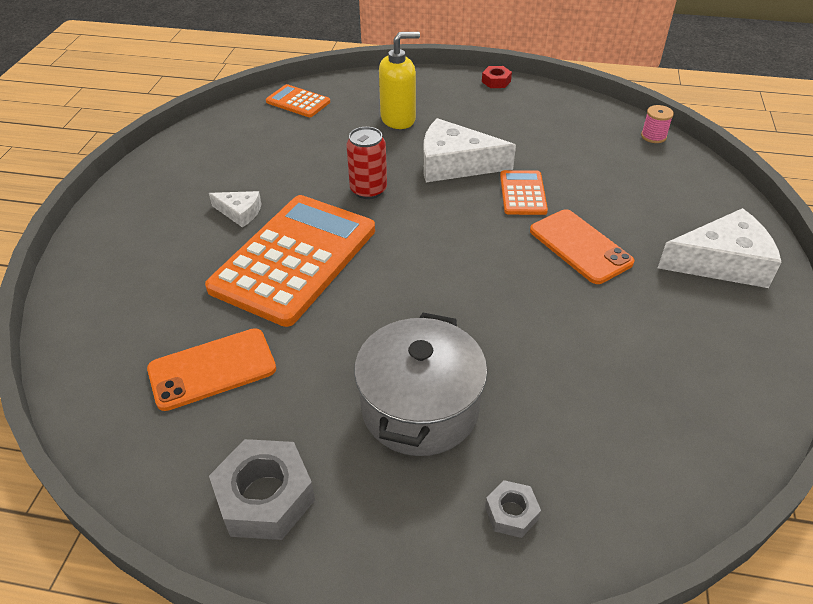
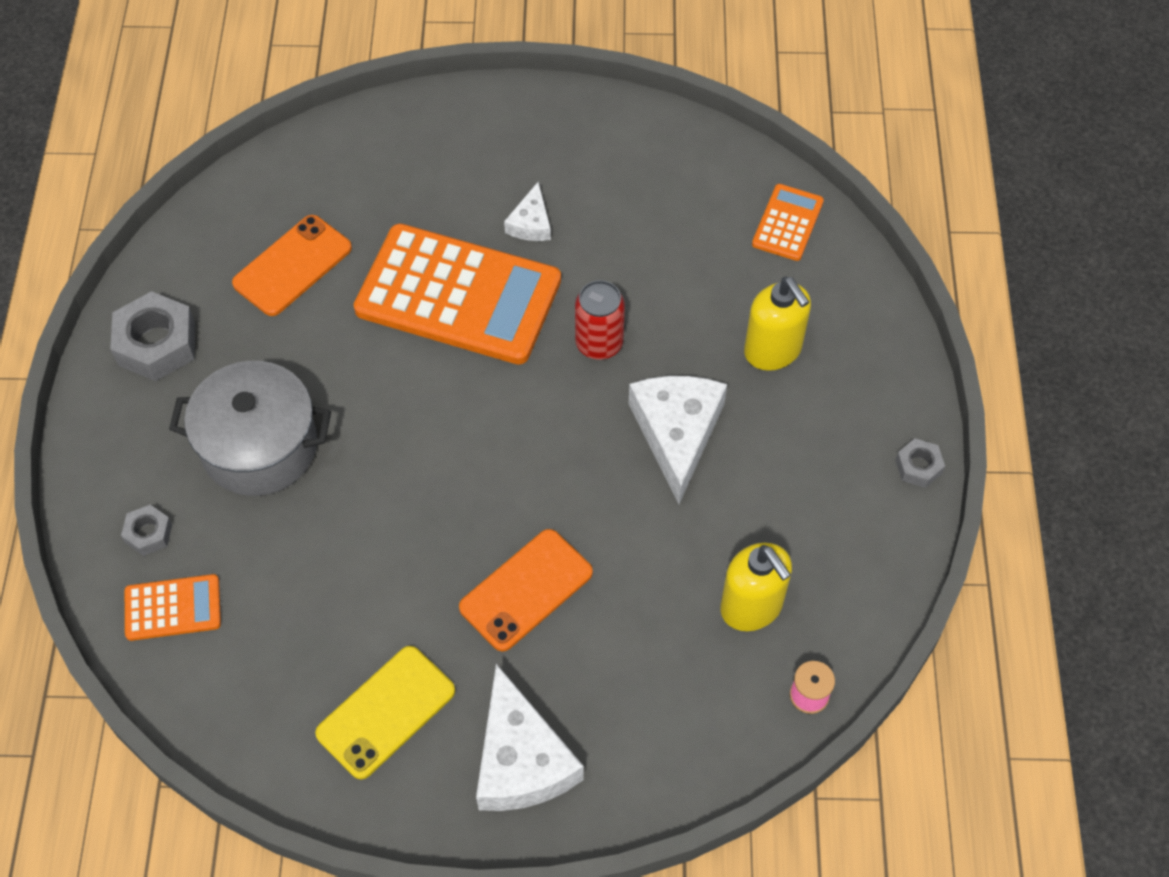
camera: 80 degrees right, 15 degrees up
(212, 369) = (292, 266): orange phone -> orange phone turned 75 degrees clockwise
(496, 81) = (918, 467): red nut -> grey nut
(522, 193) = (625, 519): orange calculator -> orange calculator (173, 608)
(592, 149) = (751, 607): none -> yellow soap dispenser
(695, 335) = (386, 712): none -> yellow phone

